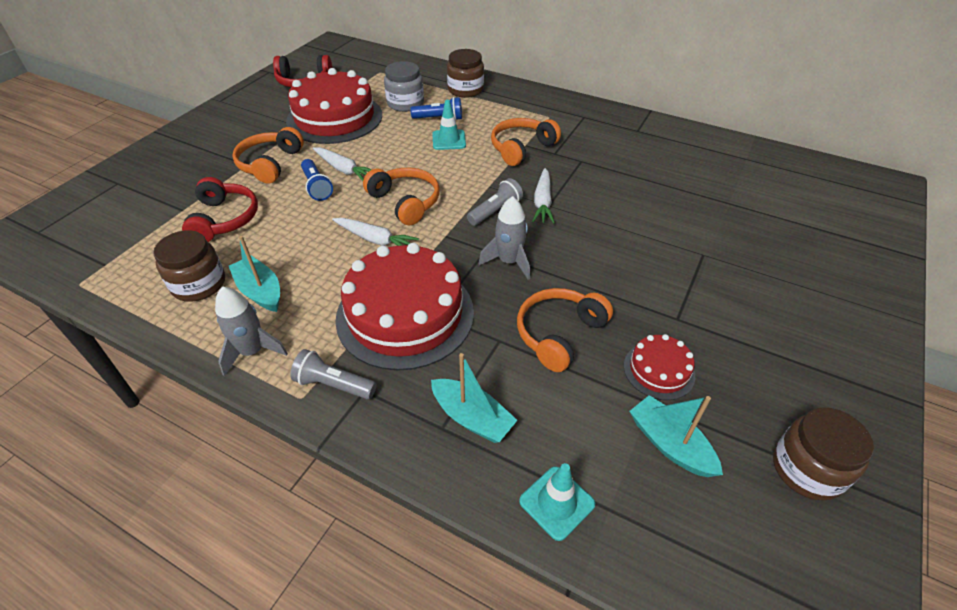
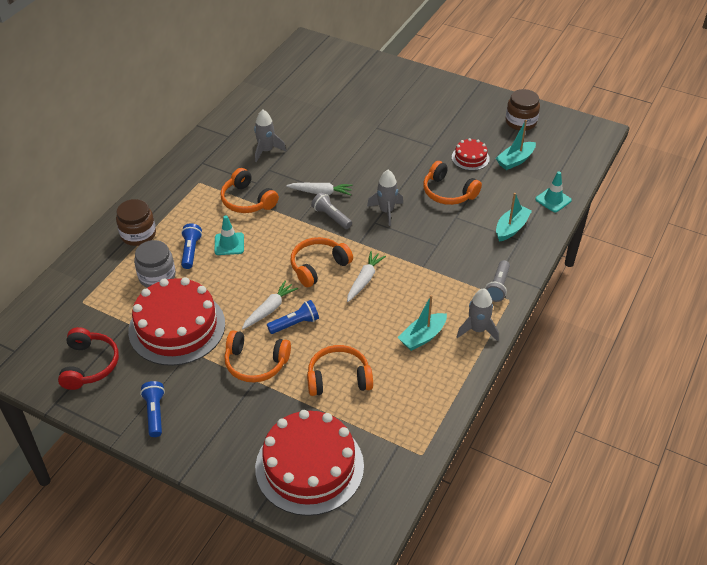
camera: 90 degrees left, 0 degrees up
(199, 284) = (417, 375): brown jar -> none
(224, 219) = (338, 378): red headphones -> orange headphones
(235, 114) = (155, 413): none -> blue flashlight
(405, 314) = (438, 259): red cake -> red cake (309, 466)
(617, 158) = (266, 151): none -> grey rocket

